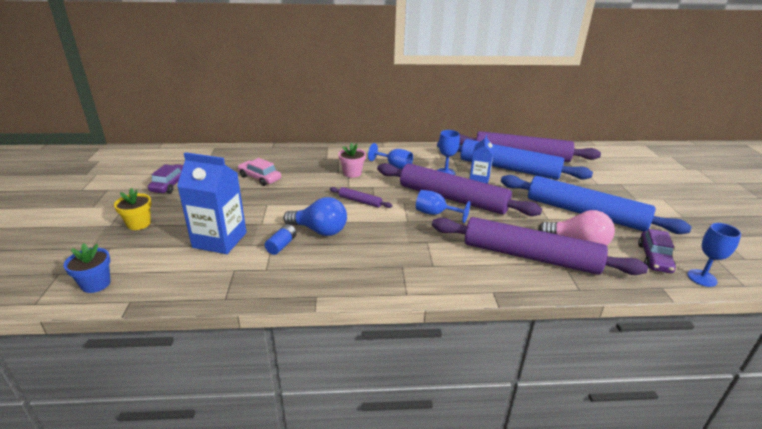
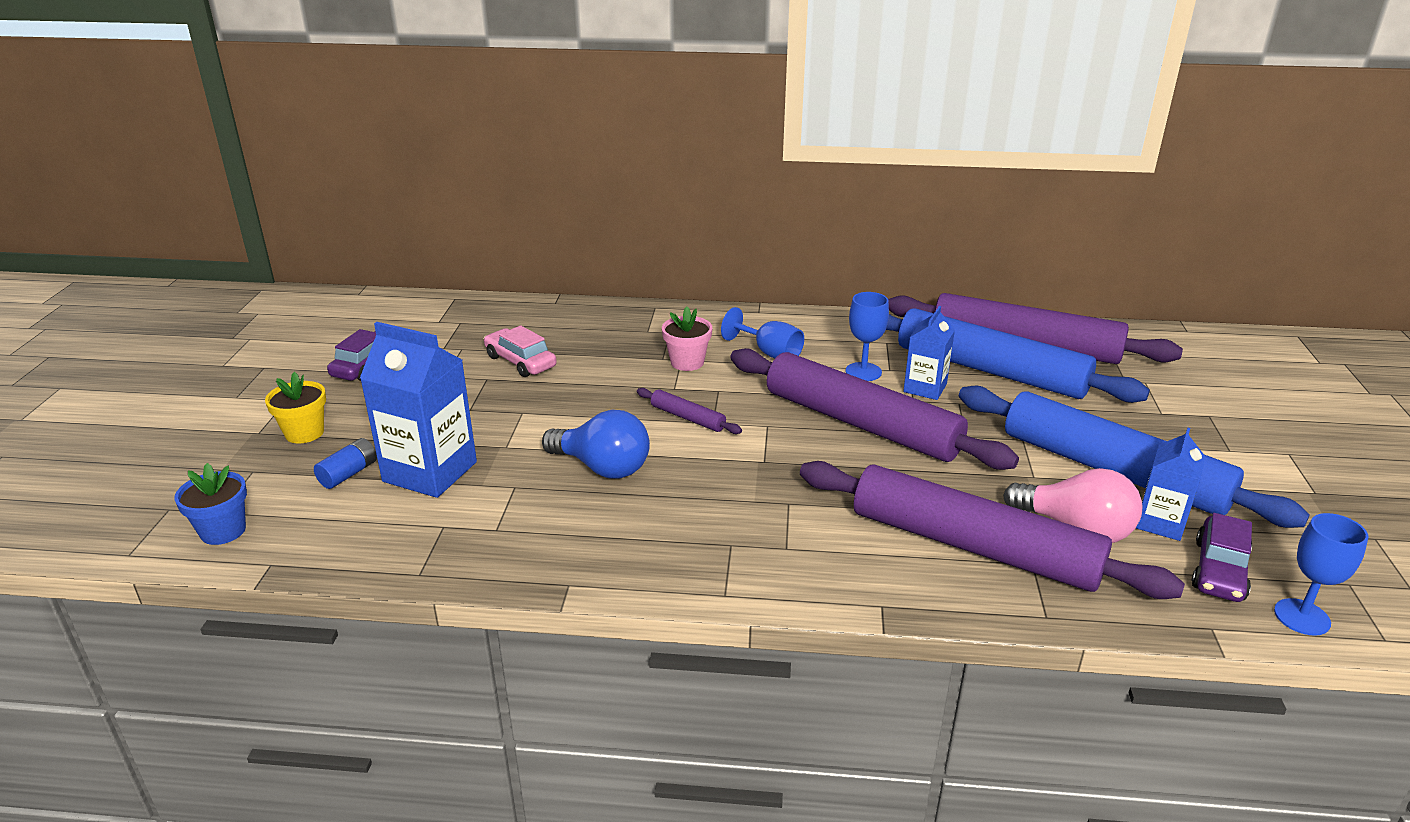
camera: 10 degrees right, 0 degrees up
(281, 245) = (531, 489): blue battery -> blue battery (348, 474)
(435, 214) = (820, 451): blue goblet -> none
(617, 237) = (1160, 523): none -> blue carton

